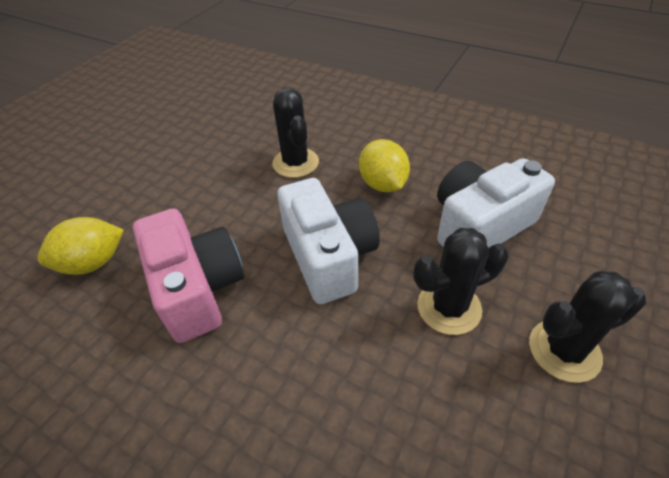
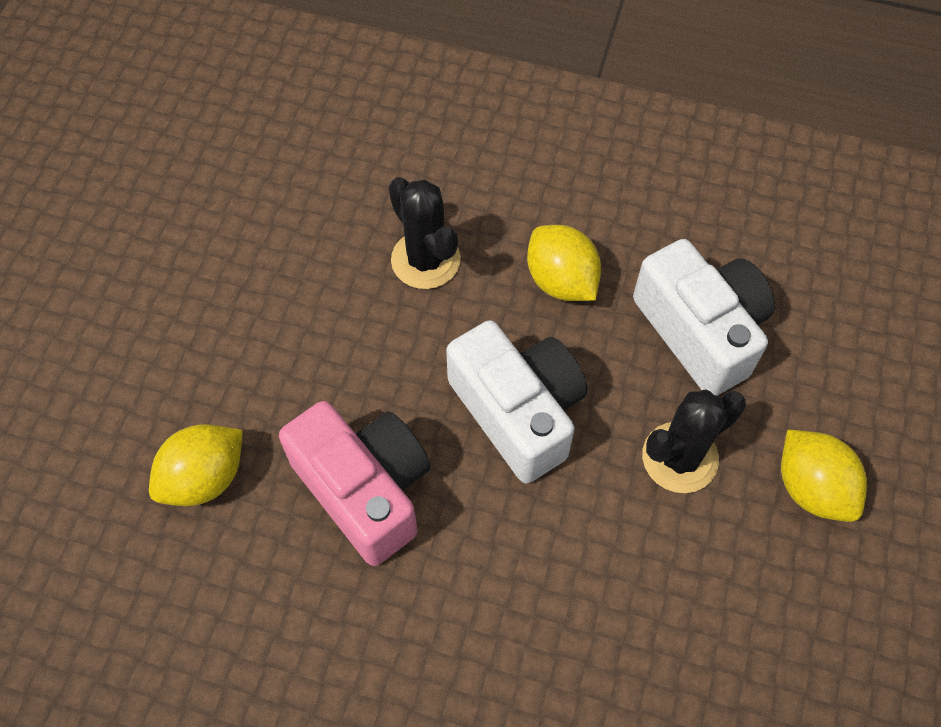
camera: 15 degrees left, 15 degrees up
(479, 226) = (700, 331): white camera -> white camera turned 105 degrees clockwise
(564, 350) = (812, 487): black cactus -> yellow lemon

